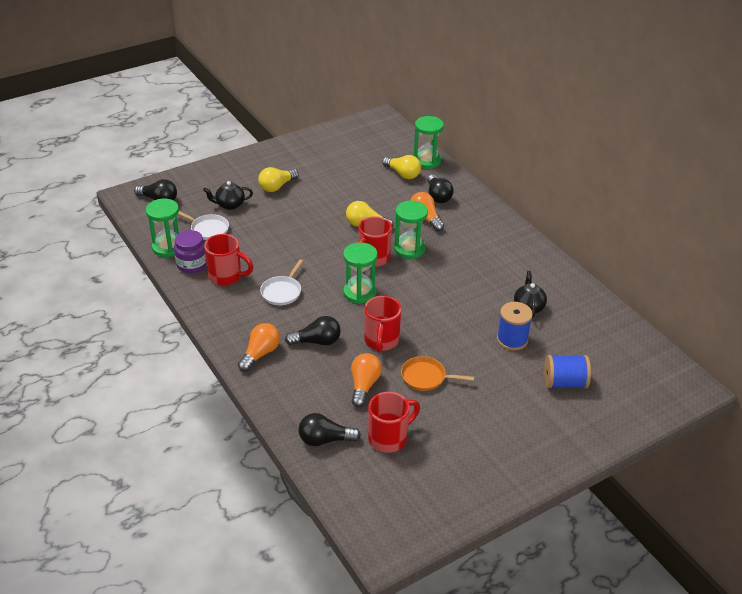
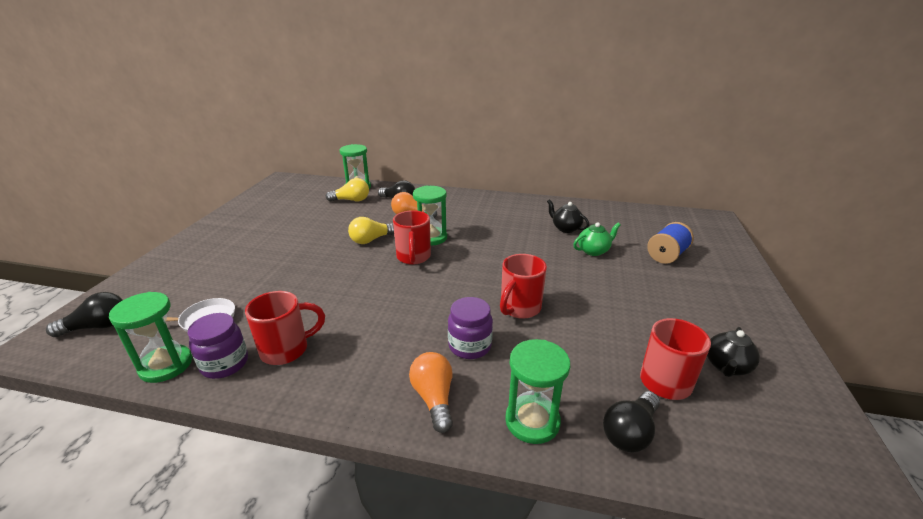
camera: 45 degrees left, 10 degrees down
(229, 205) = (207, 288): black teapot -> black teapot (726, 367)
(277, 186) = (245, 252): yellow light bulb -> none
(282, 292) = (370, 326): white pan -> none
(317, 341) = (469, 346): black light bulb -> purple jar
(359, 292) = (442, 285): green hourglass -> green hourglass (532, 421)
(364, 385) = (569, 352): orange light bulb -> none
(381, 341) = (519, 308): red mug -> red mug turned 75 degrees clockwise
(426, 377) = (595, 311): orange pan -> none
(512, 339) = (593, 251): blue spool -> green teapot

